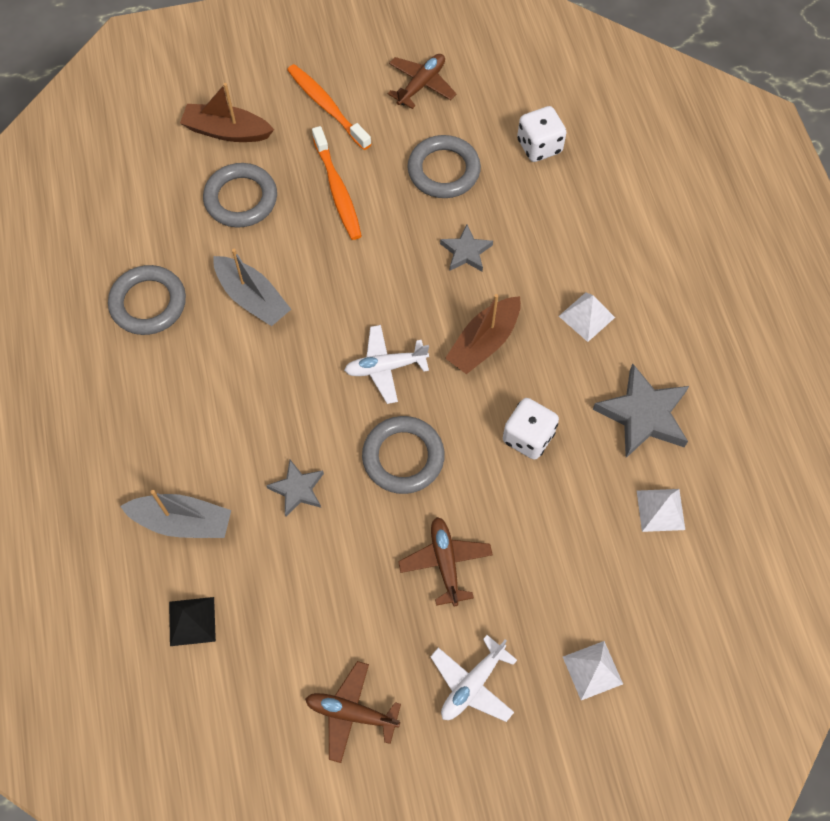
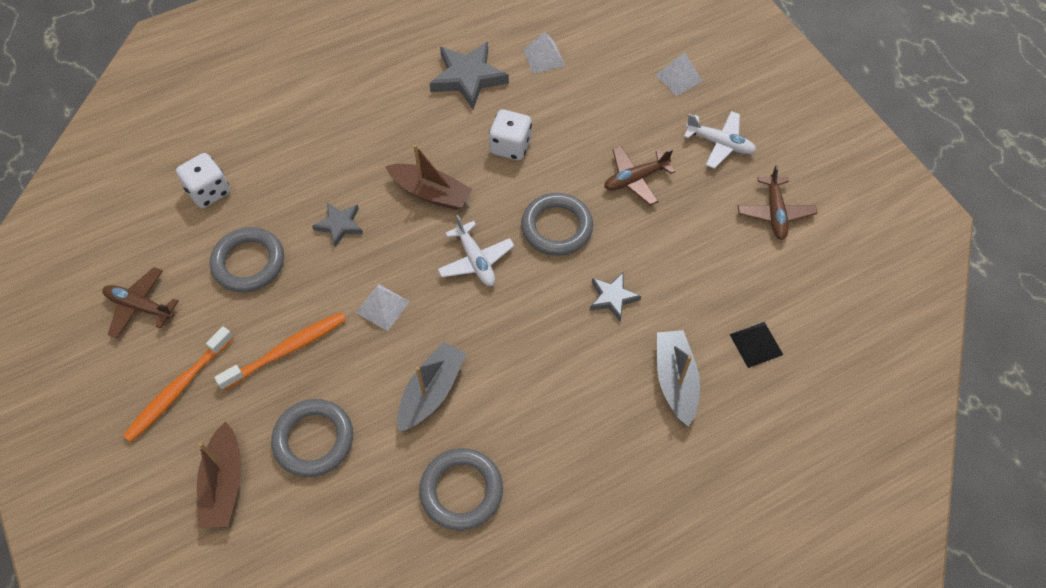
camera: 105 degrees left, 5 degrees down
(586, 316) = (387, 127): white pyramid -> white pyramid (382, 307)

